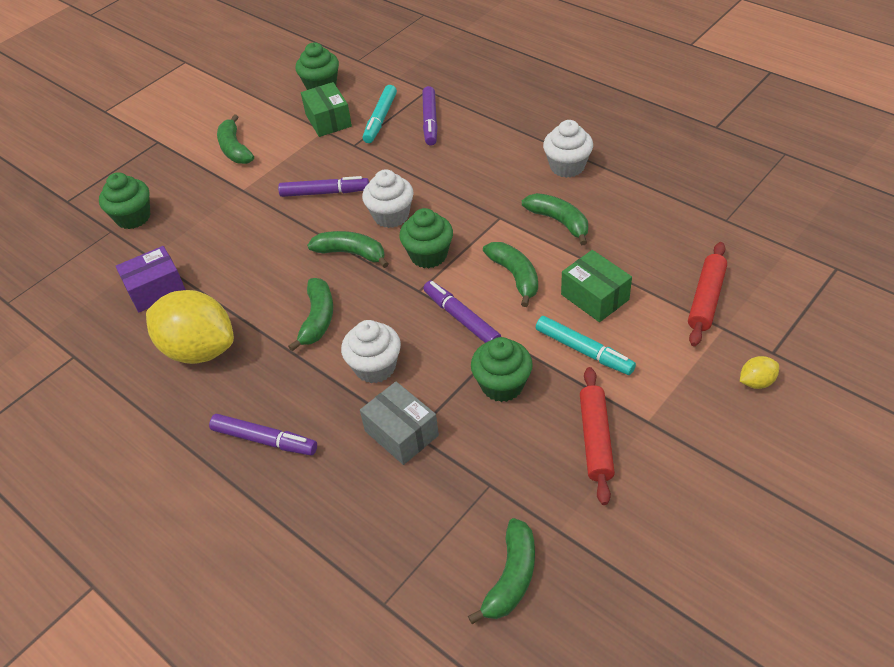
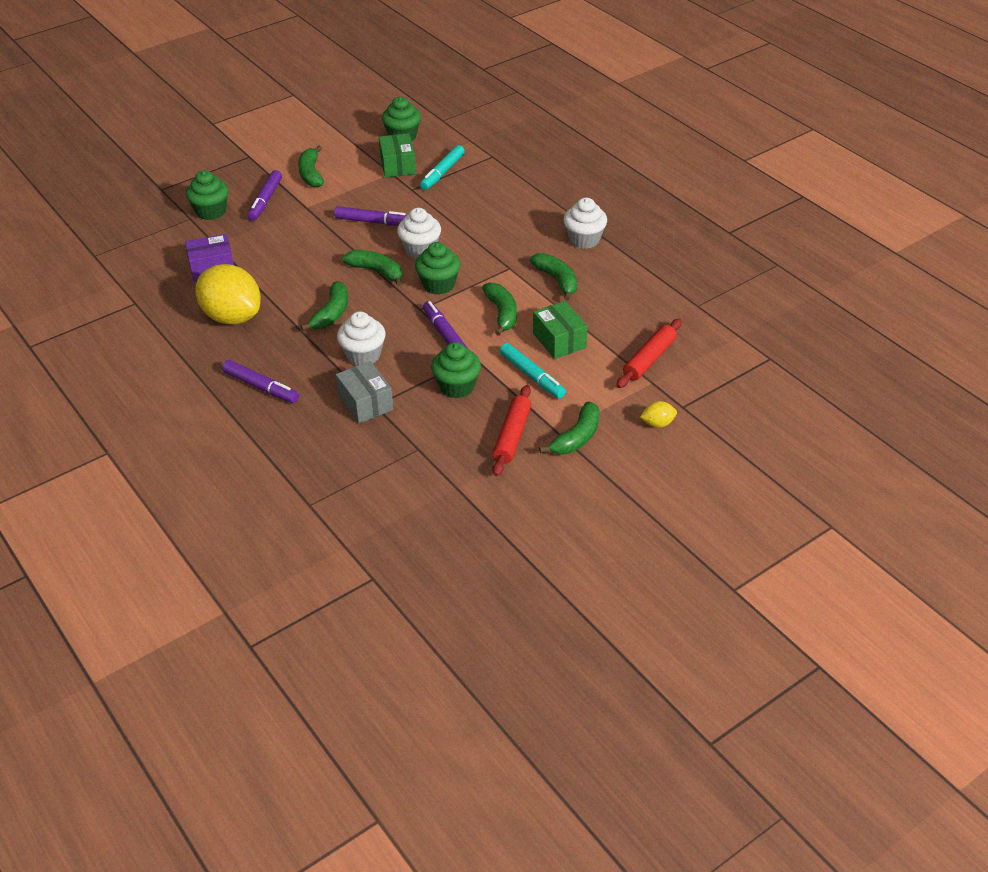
camera: 10 degrees right, 5 degrees down
(430, 121) = (484, 182): purple marker -> purple marker (265, 200)
(511, 577) = (408, 508): green banana -> green banana (577, 437)

